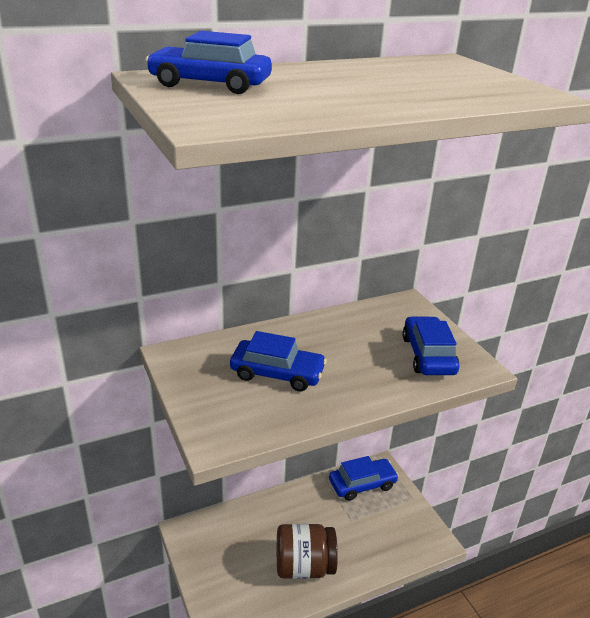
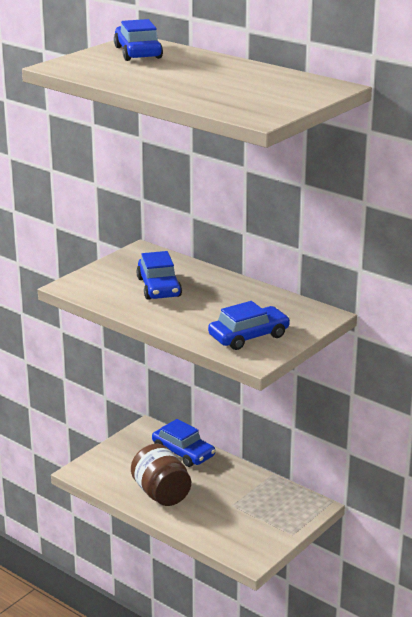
camera: 65 degrees right, 5 degrees down
(362, 484) = (281, 500): blue car -> blue car (183, 452)

